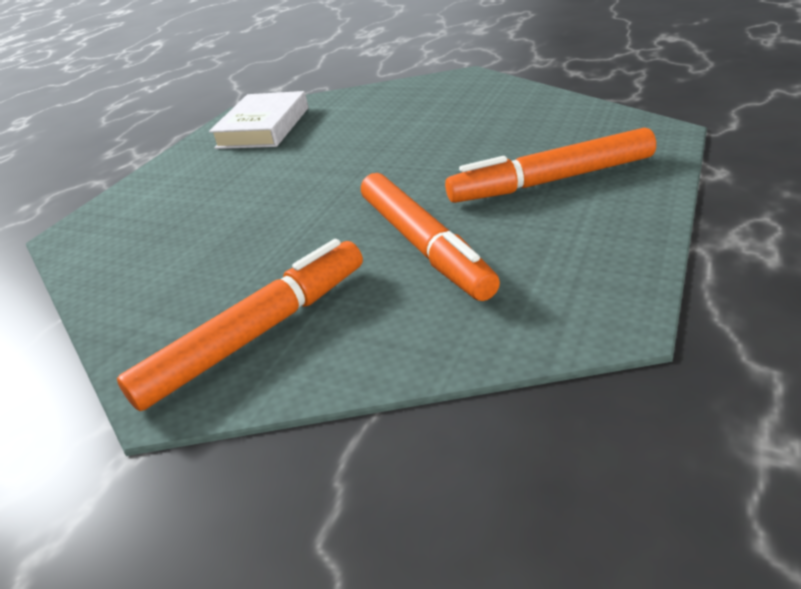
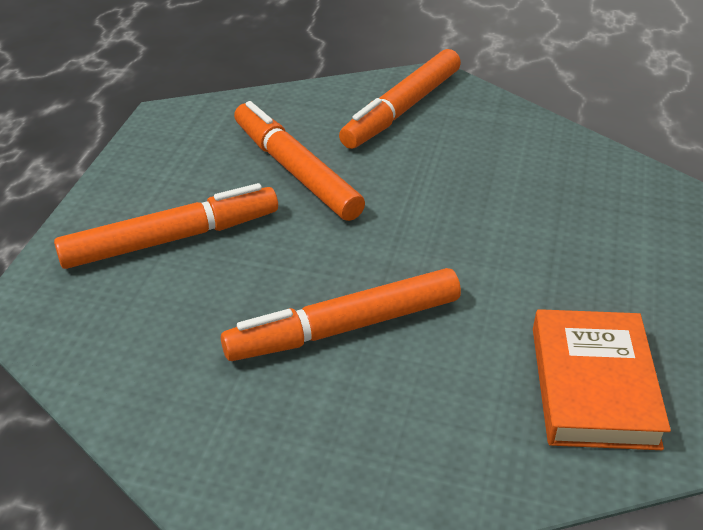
camera: 165 degrees right, 5 degrees up
(264, 127) = (593, 386): white book -> orange book
(405, 140) = (344, 327): none -> orange marker

